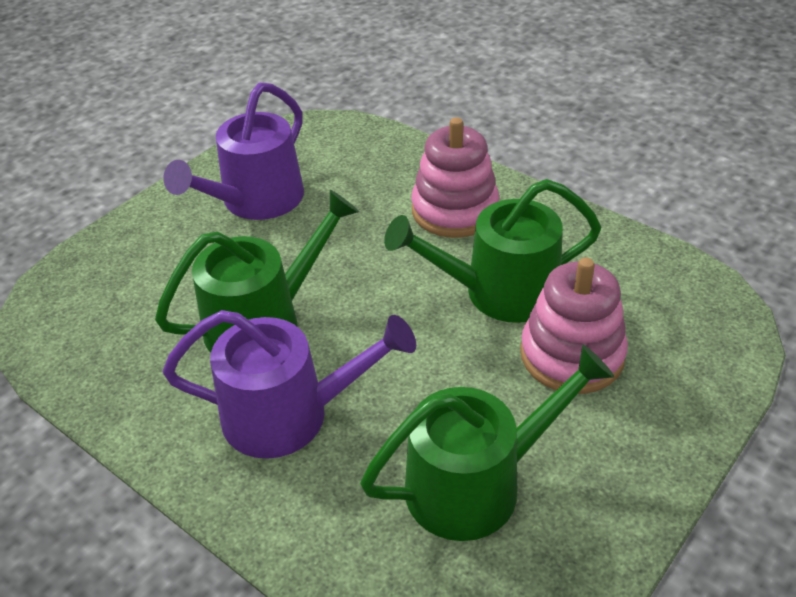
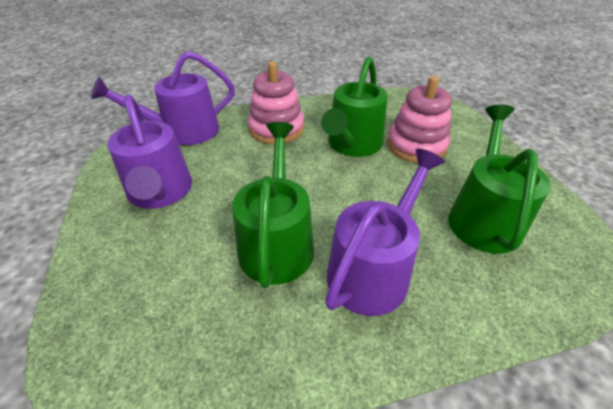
camera: 55 degrees left, 0 degrees up
(365, 148) = (184, 131): none -> purple watering can

